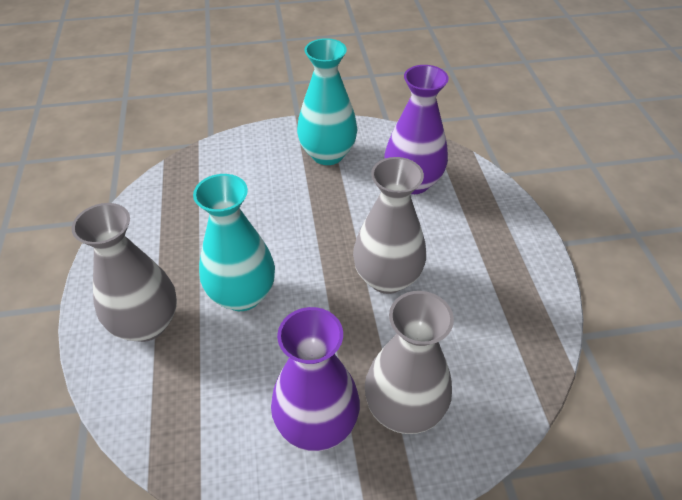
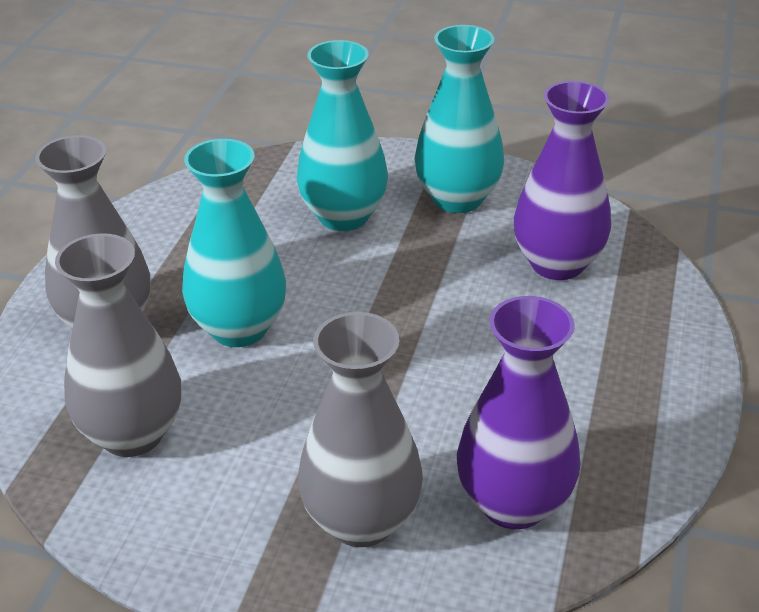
camera: 25 degrees right, 10 degrees down
(263, 188) = (343, 216): none -> turquoise vase
(317, 424) = (239, 497): purple vase -> purple vase (513, 503)
(387, 278) = (441, 366): grey vase -> grey vase (132, 434)

